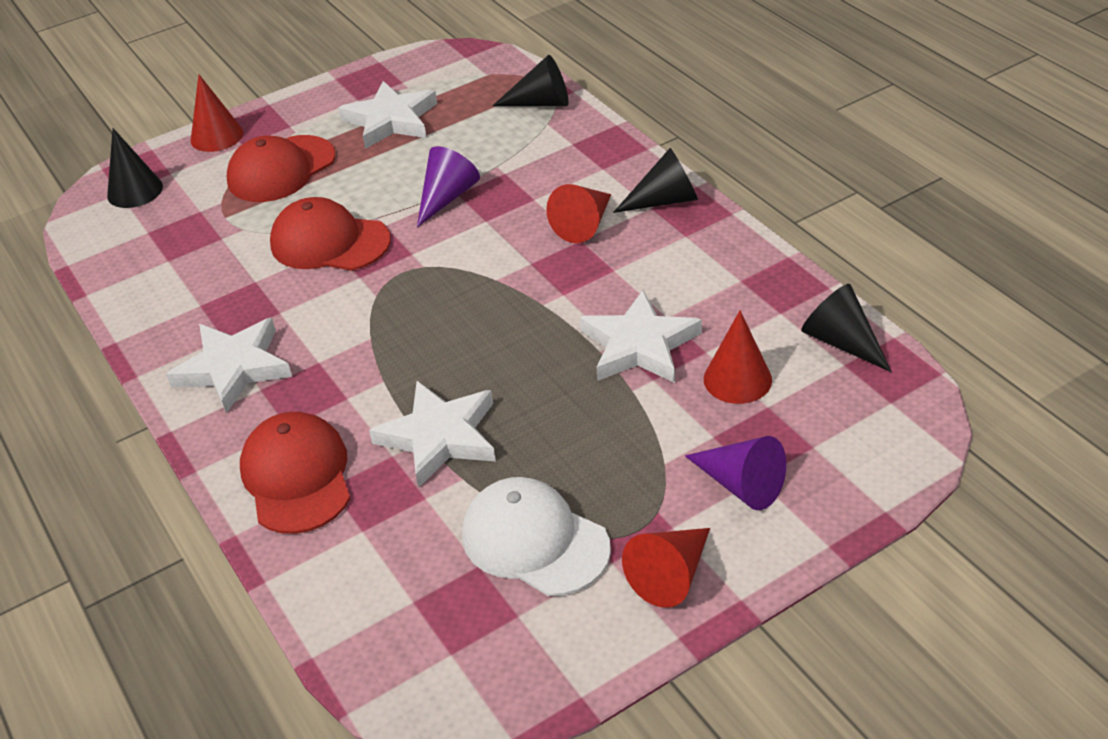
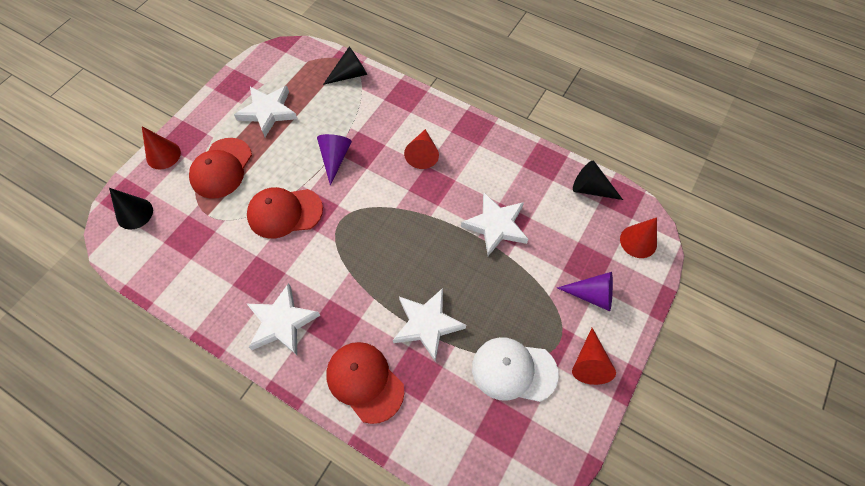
camera: 30 degrees left, 20 degrees up
(665, 200) = (456, 124): black cone -> none
(737, 379) = (555, 230): red cone -> red cone (638, 241)

